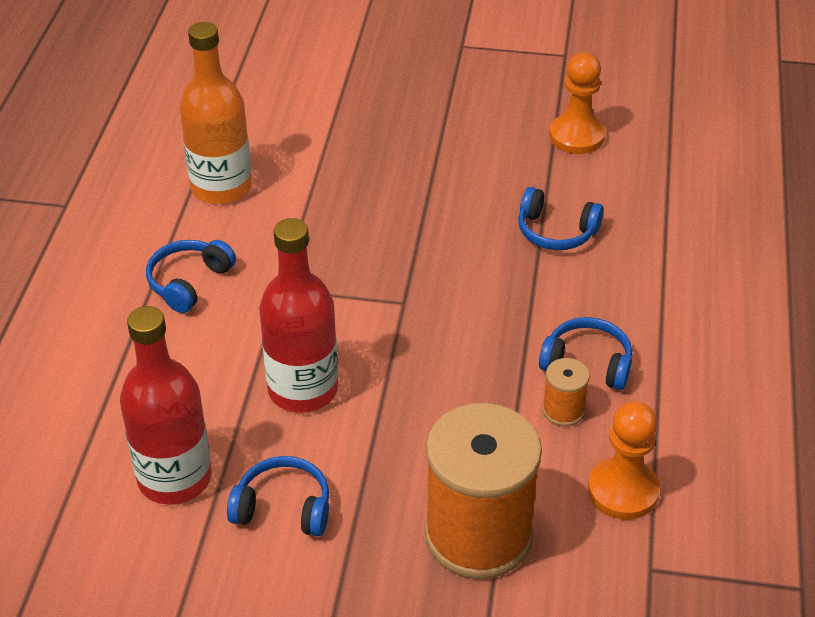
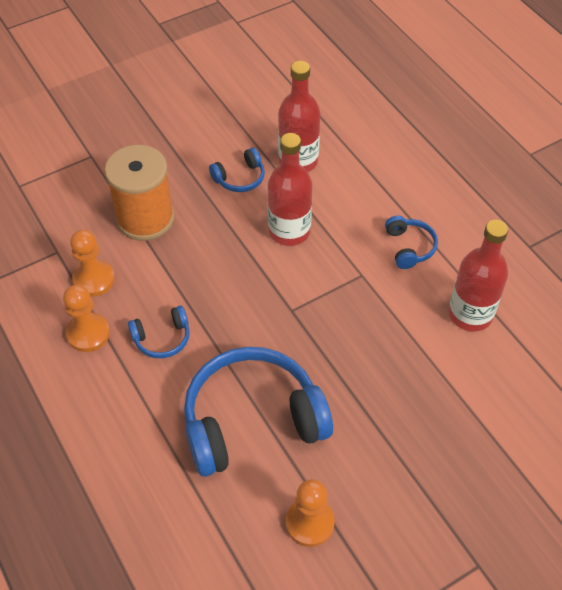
camera: 140 degrees right, 10 degrees up
(221, 187) = (470, 314): orange bottle -> red bottle
(556, 231) = (252, 421): blue headphones -> blue headphones, size x2.22
(563, 410) = (154, 302): orange spool -> none
(679, 424) = (88, 333): none -> orange pawn

